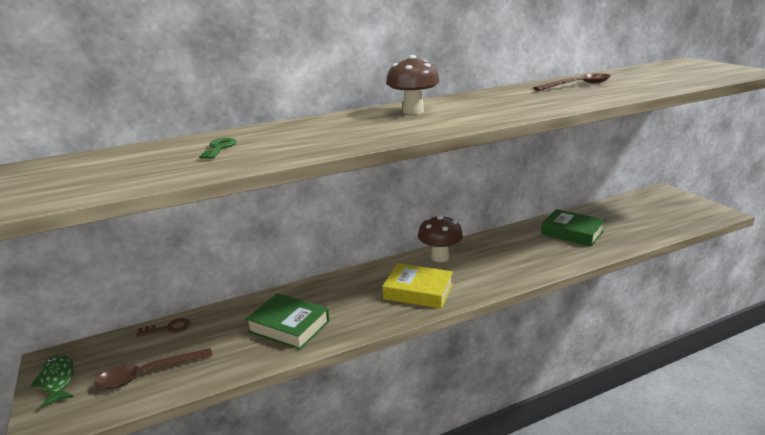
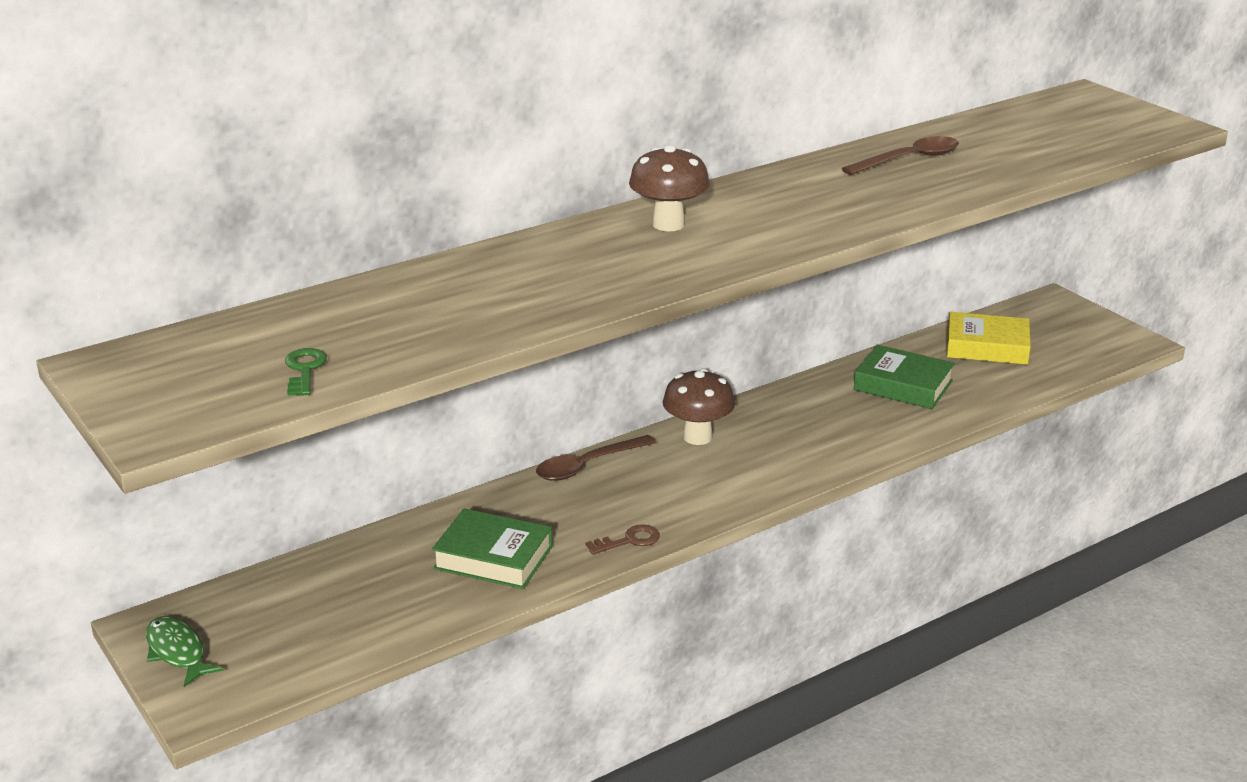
camera: 10 degrees left, 5 degrees up
(148, 374) = (311, 635): brown spoon -> brown spoon (587, 465)
(168, 328) = (304, 571): brown key -> brown key (629, 540)
(219, 148) = (415, 307): green key -> green key (304, 370)
(418, 291) = (675, 494): yellow book -> yellow book (987, 346)

